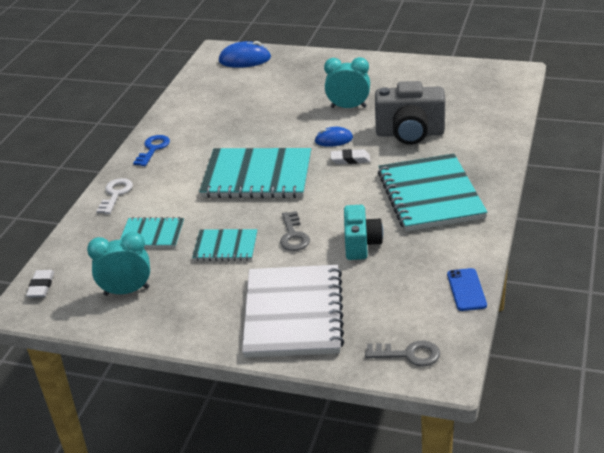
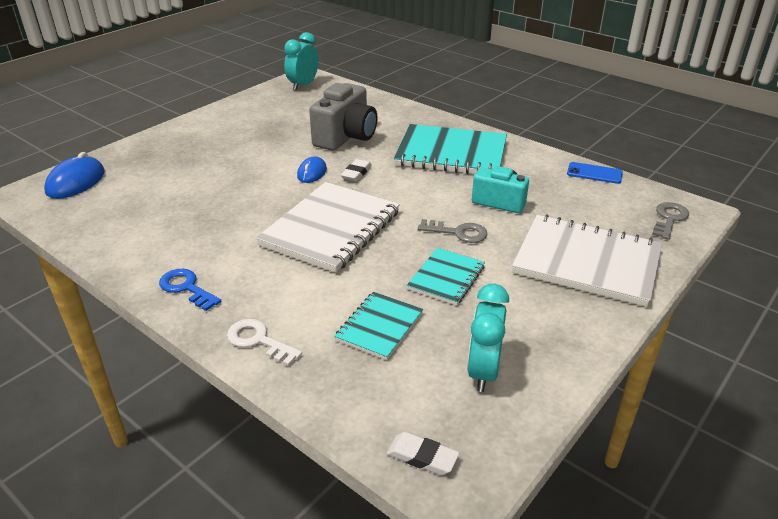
camera: 70 degrees left, 0 degrees up
(257, 176) = (331, 229): turquoise notebook -> white notebook
(348, 107) = (263, 152): turquoise clock -> turquoise clock (303, 85)

